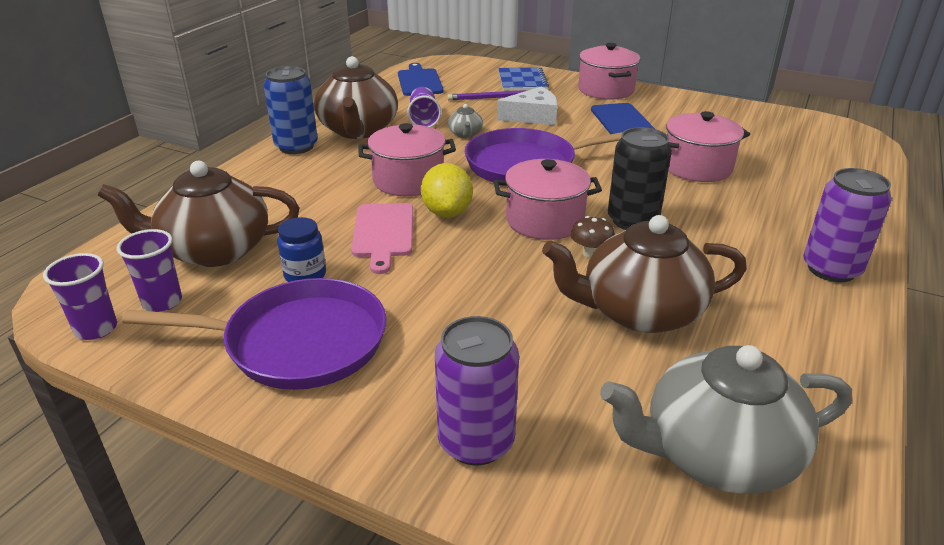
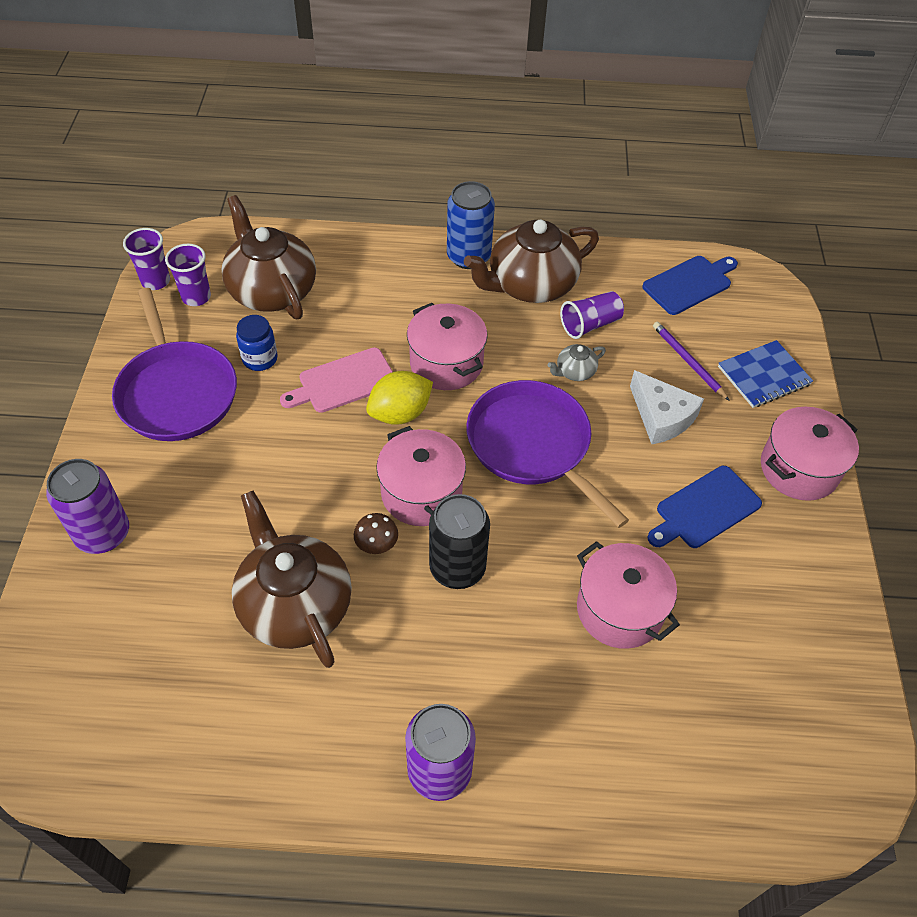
camera: 65 degrees right, 20 degrees up
(716, 454) = (127, 689): grey teapot -> none

